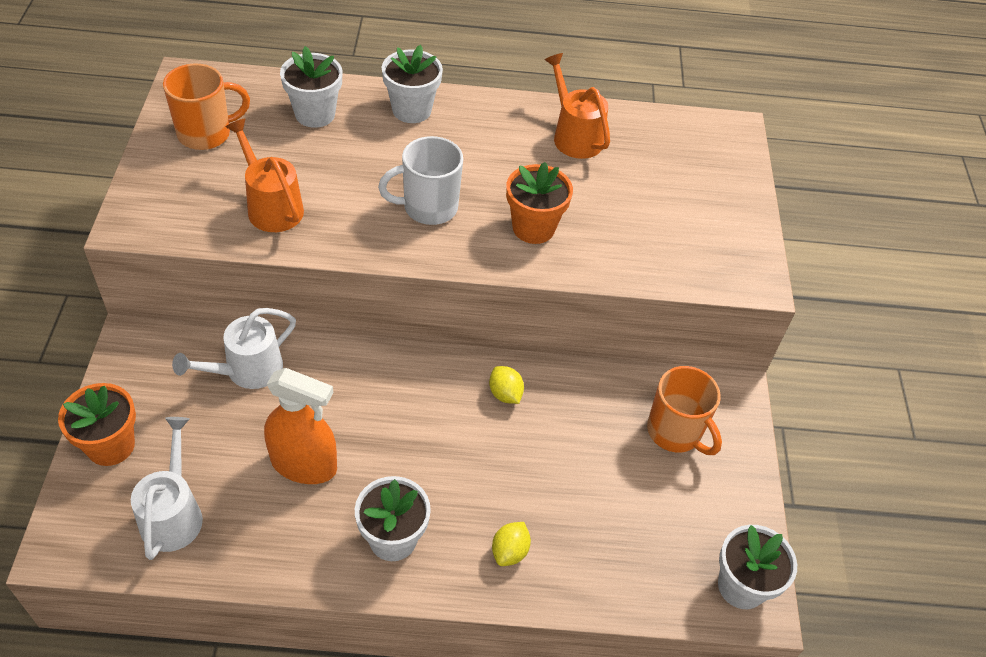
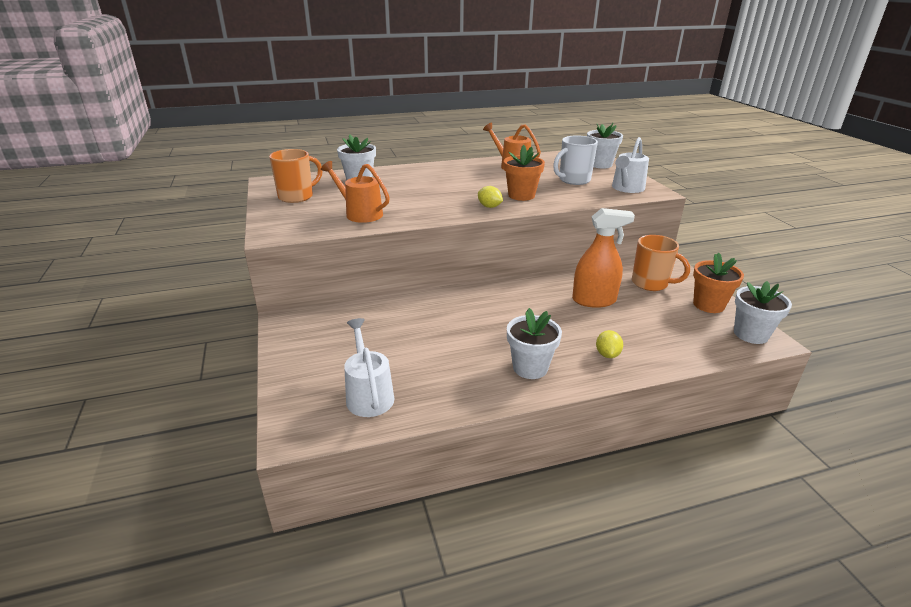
camera: 15 degrees left, 20 degrees down
(111, 446) = (299, 372): orange flower pot -> orange flower pot (708, 305)
(246, 371) = (373, 316): white watering can -> white watering can (626, 188)
(304, 464) = (443, 348): orange spray bottle -> orange spray bottle (594, 300)
(411, 110) = (415, 172): white flower pot -> white flower pot (600, 164)
(428, 207) = (455, 199): white mug -> white mug (573, 180)
(505, 394) = (543, 290): yellow lemon -> yellow lemon (489, 207)

